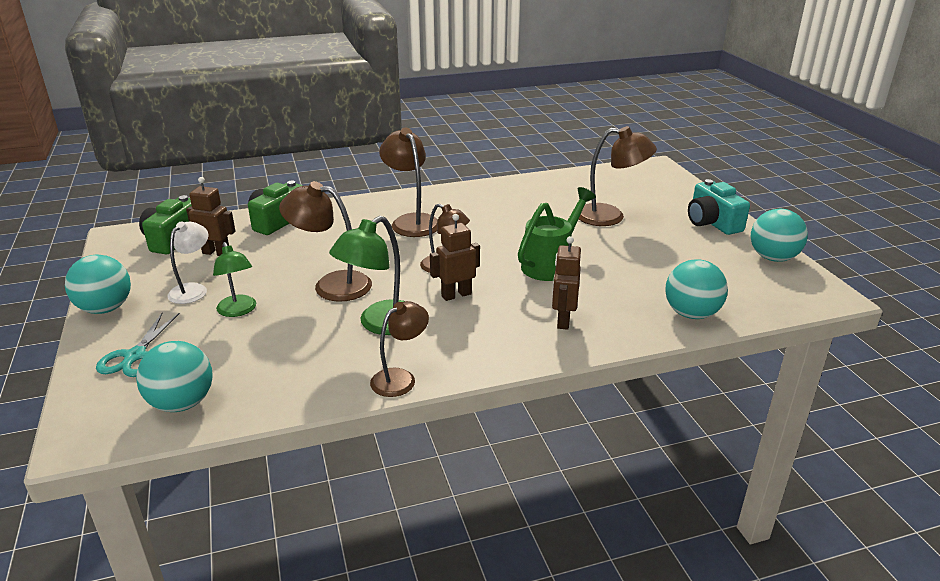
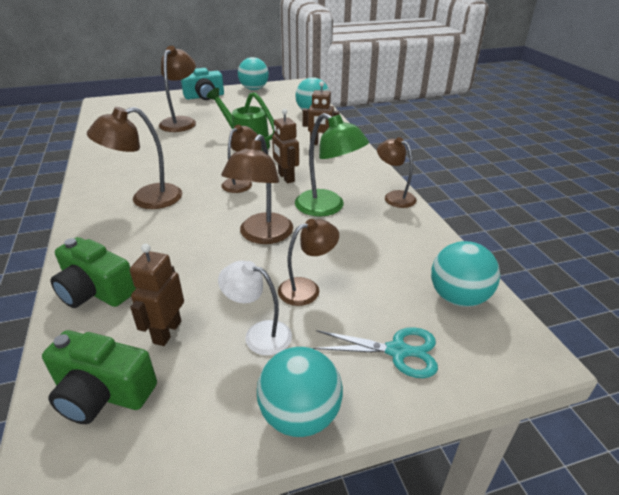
camera: 90 degrees left, 5 degrees up
(238, 311) = (307, 288): green lamp -> brown lamp

